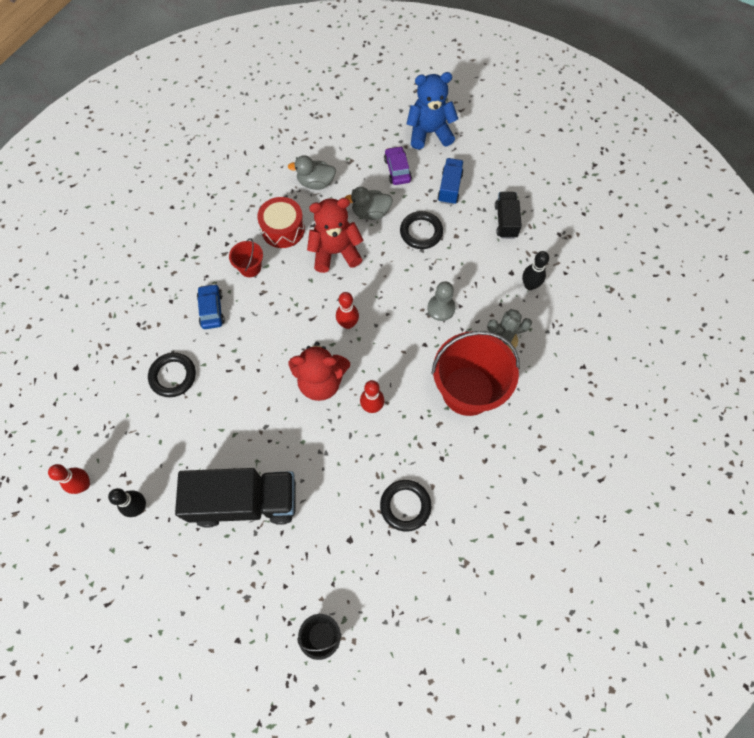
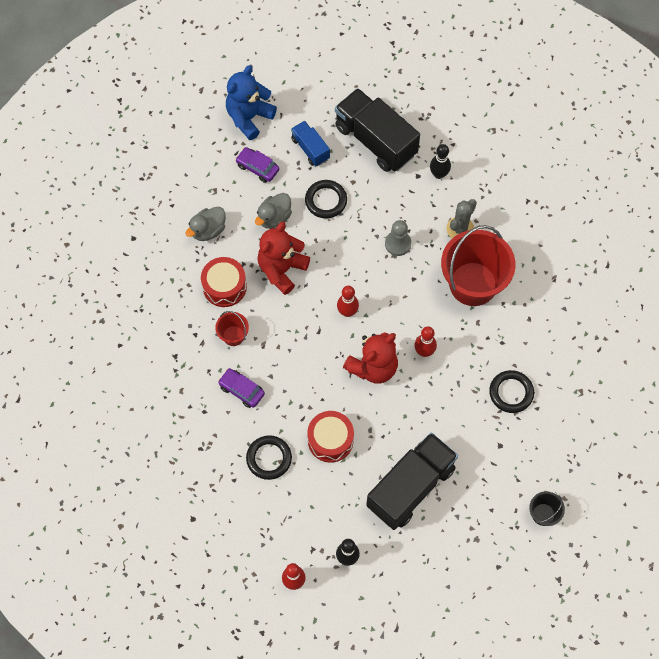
camera: 45 degrees left, 0 degrees up
(212, 310) = (241, 390): blue car -> purple car
(229, 405) = (330, 440): none -> red drum
(505, 221) = (375, 140): black truck -> black truck, size x1.93

